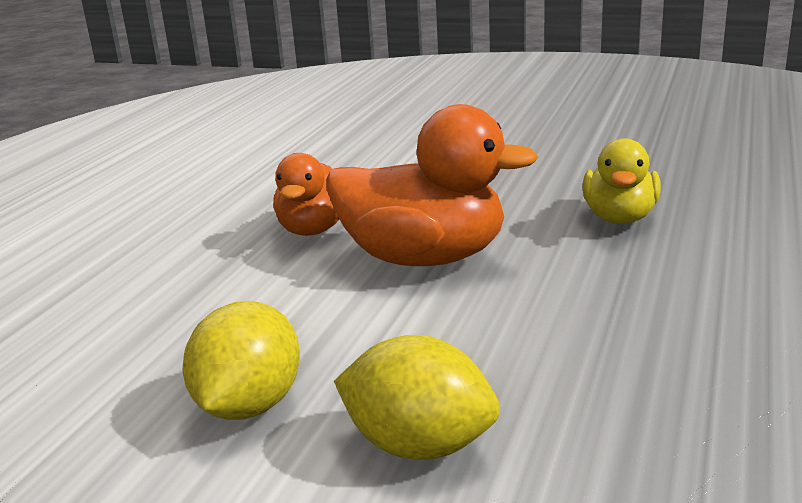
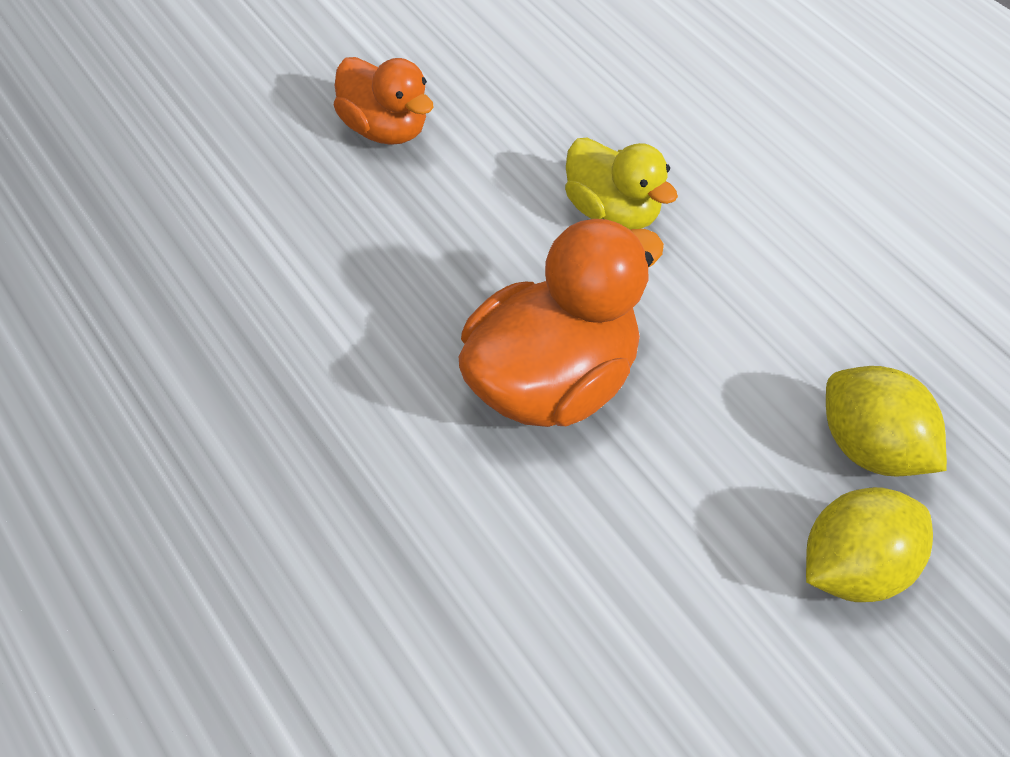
camera: 60 degrees left, 25 degrees up
(249, 405) = (709, 654): yellow lemon -> yellow lemon (871, 451)
(313, 229) = (383, 428): orange duck -> orange duck (383, 130)

